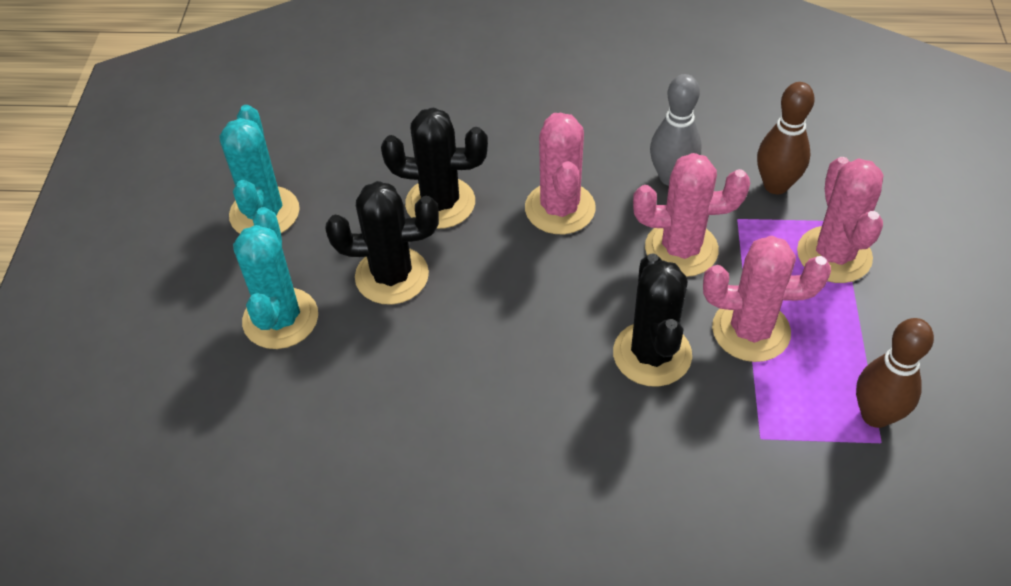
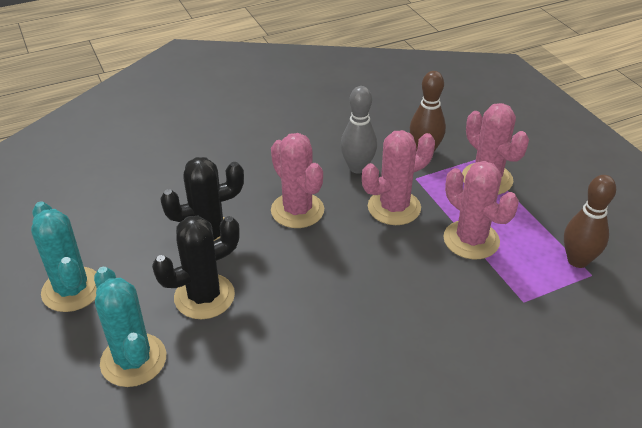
camera: 30 degrees left, 10 degrees down
(652, 354) = (421, 278): black cactus -> none
(751, 330) = (471, 240): pink cactus -> pink cactus turned 75 degrees clockwise

